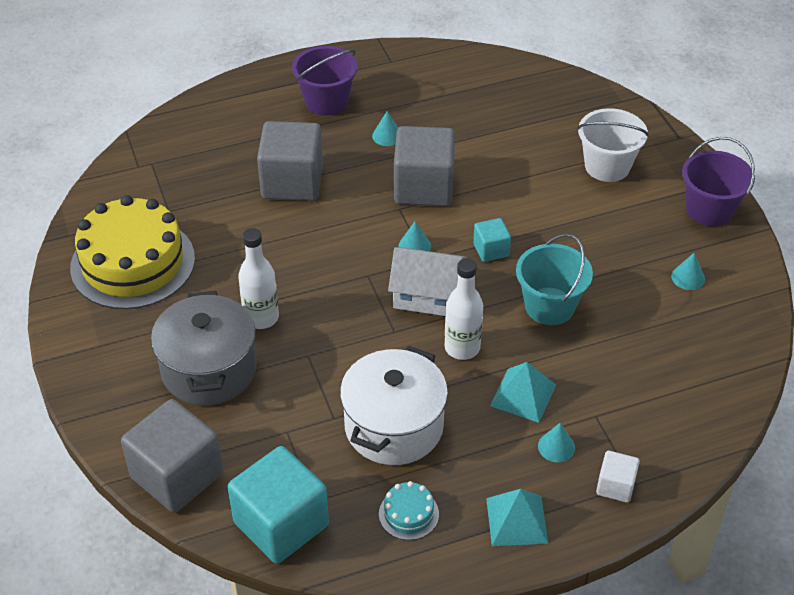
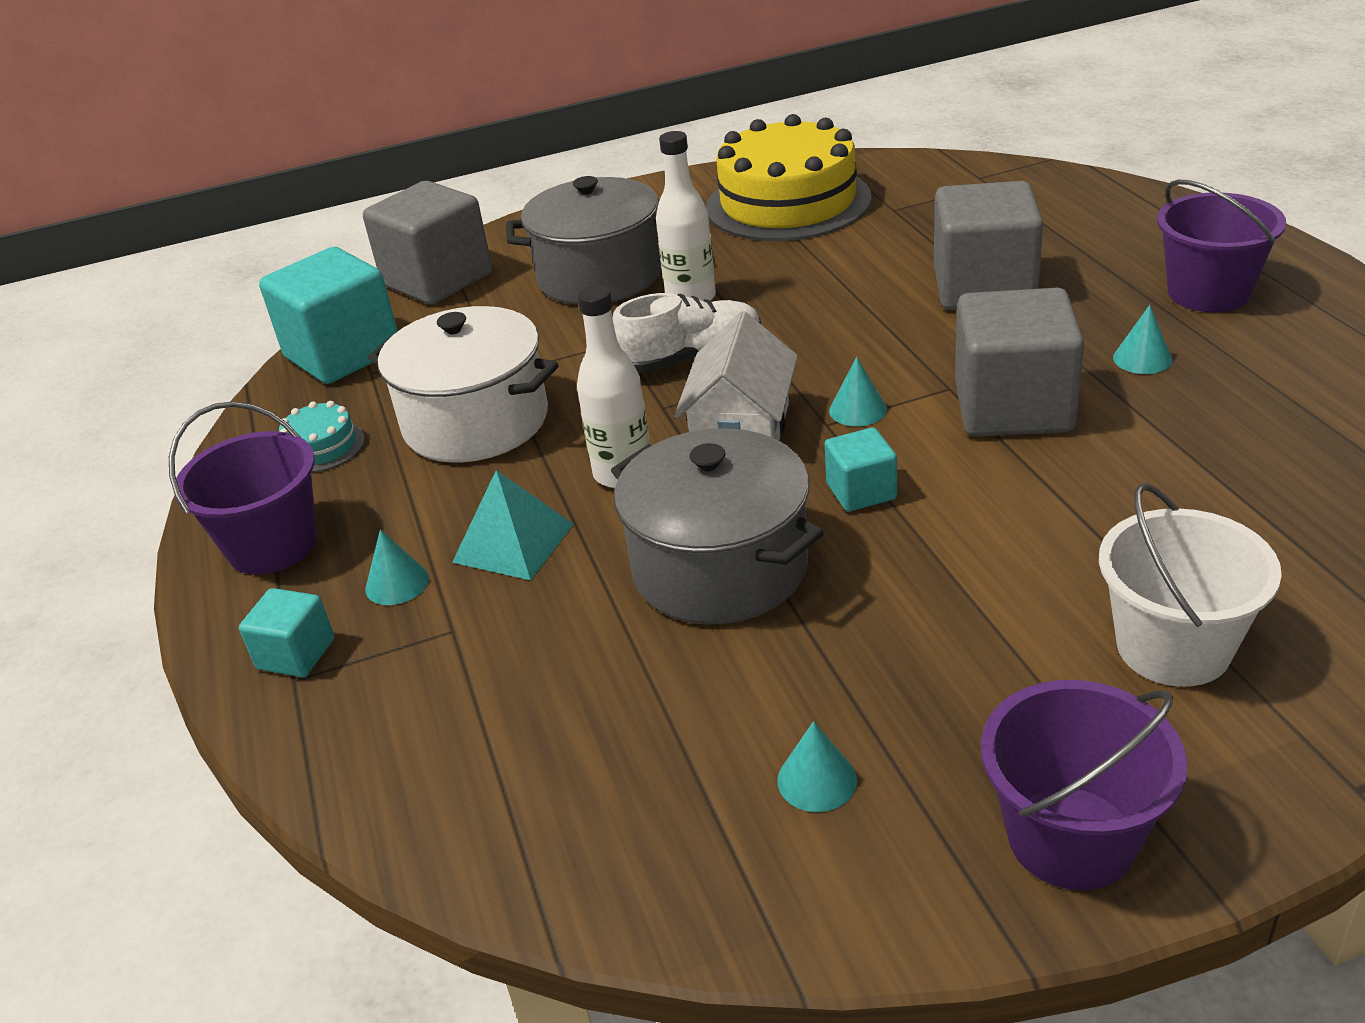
camera: 95 degrees right, 10 degrees down
(340, 318) = (691, 358): none -> white shoe
(516, 520) = (272, 545): turquoise pyramid -> purple bucket
(549, 306) = (720, 567): turquoise bucket -> grey pot
(615, 486) = (296, 654): white cube -> turquoise cube

